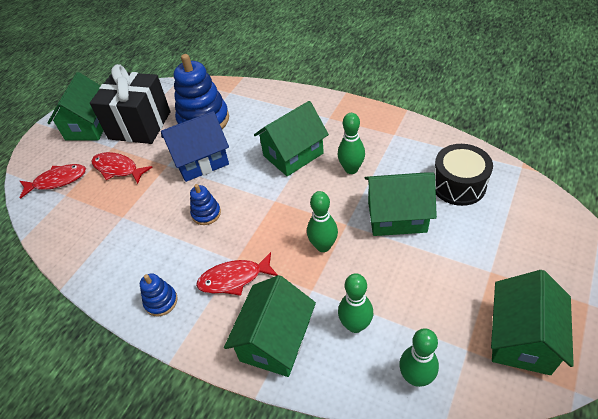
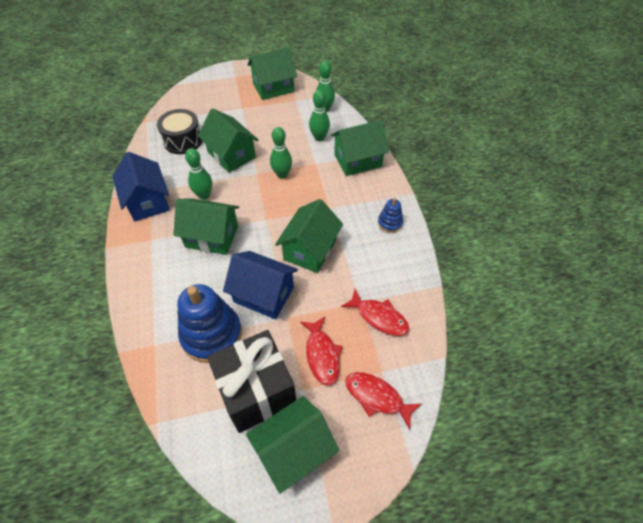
camera: 135 degrees left, 5 degrees up
(206, 213) = (310, 250): blue stacking toy -> green house
(234, 278) = (341, 200): red fish -> red fish (379, 317)
(379, 129) = (147, 201): none -> blue house

